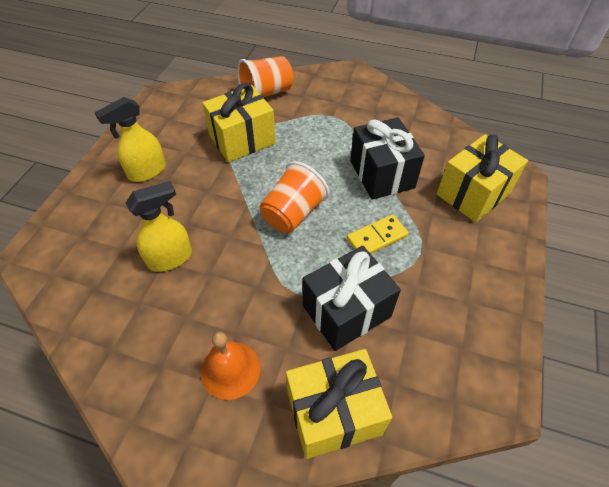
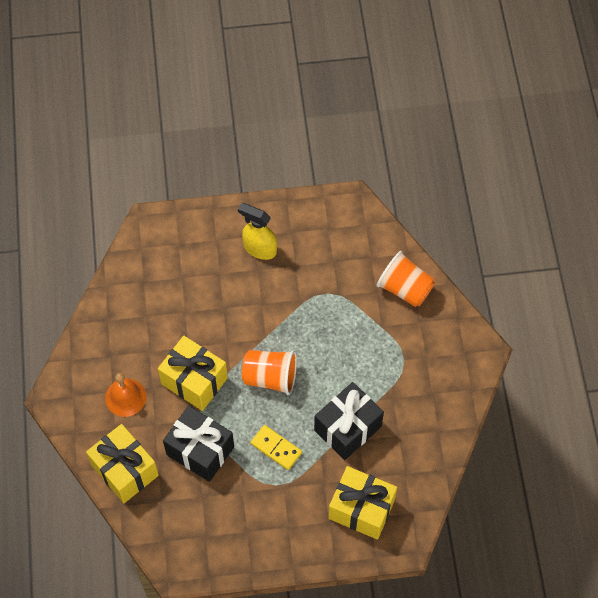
camera: 65 degrees right, 10 degrees up
(170, 258) = (189, 314): yellow spray bottle -> none
(242, 140) = (332, 300): yellow gift -> yellow gift (194, 381)

